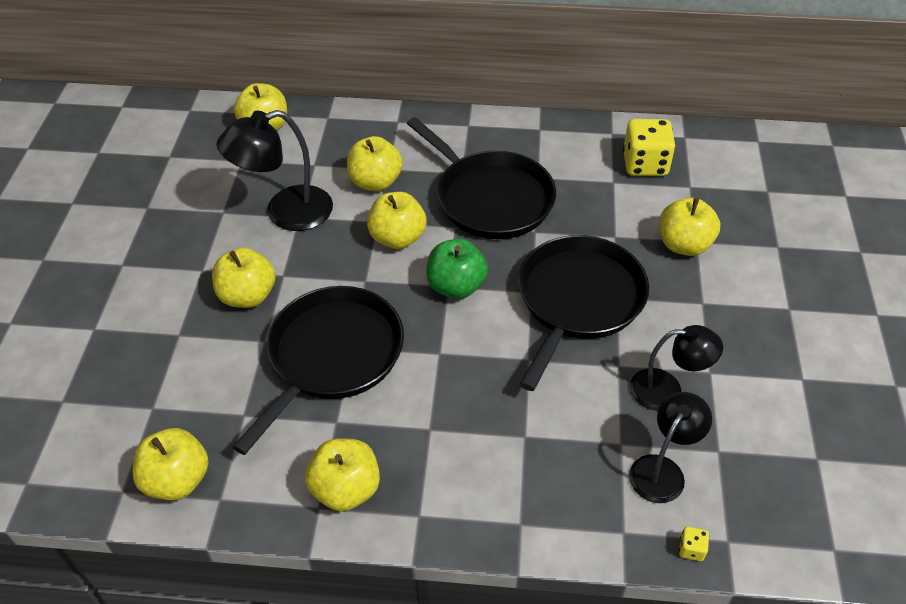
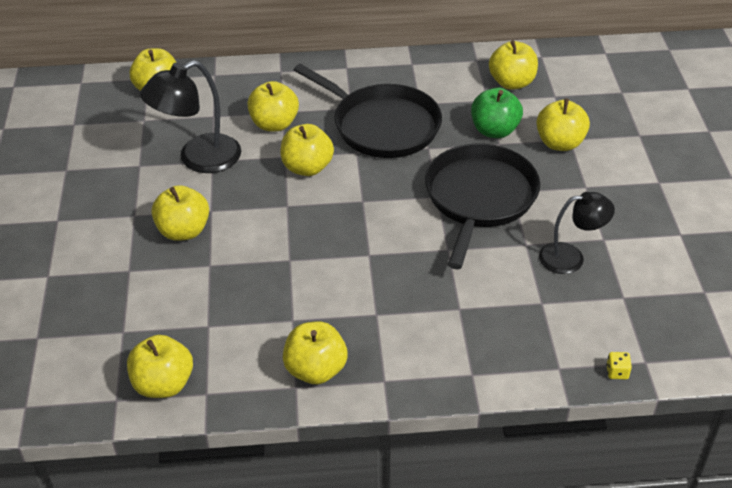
camera: 10 degrees left, 5 degrees down
(332, 356) = (274, 270): black pan -> none
(456, 286) = (370, 200): green apple -> green apple (494, 130)
(645, 164) = (512, 83): yellow dice -> yellow apple
(662, 470) = (580, 317): black lamp -> none

